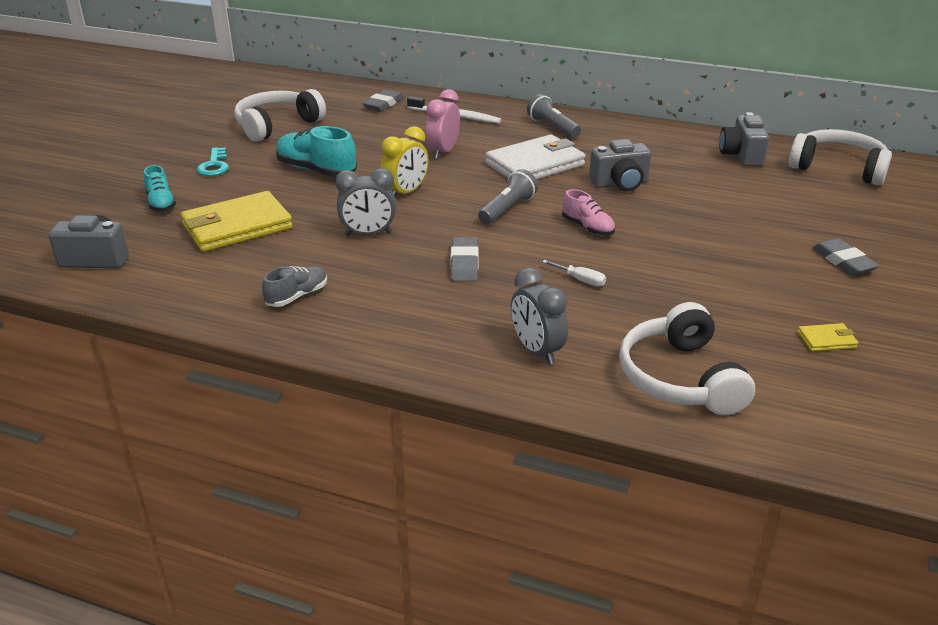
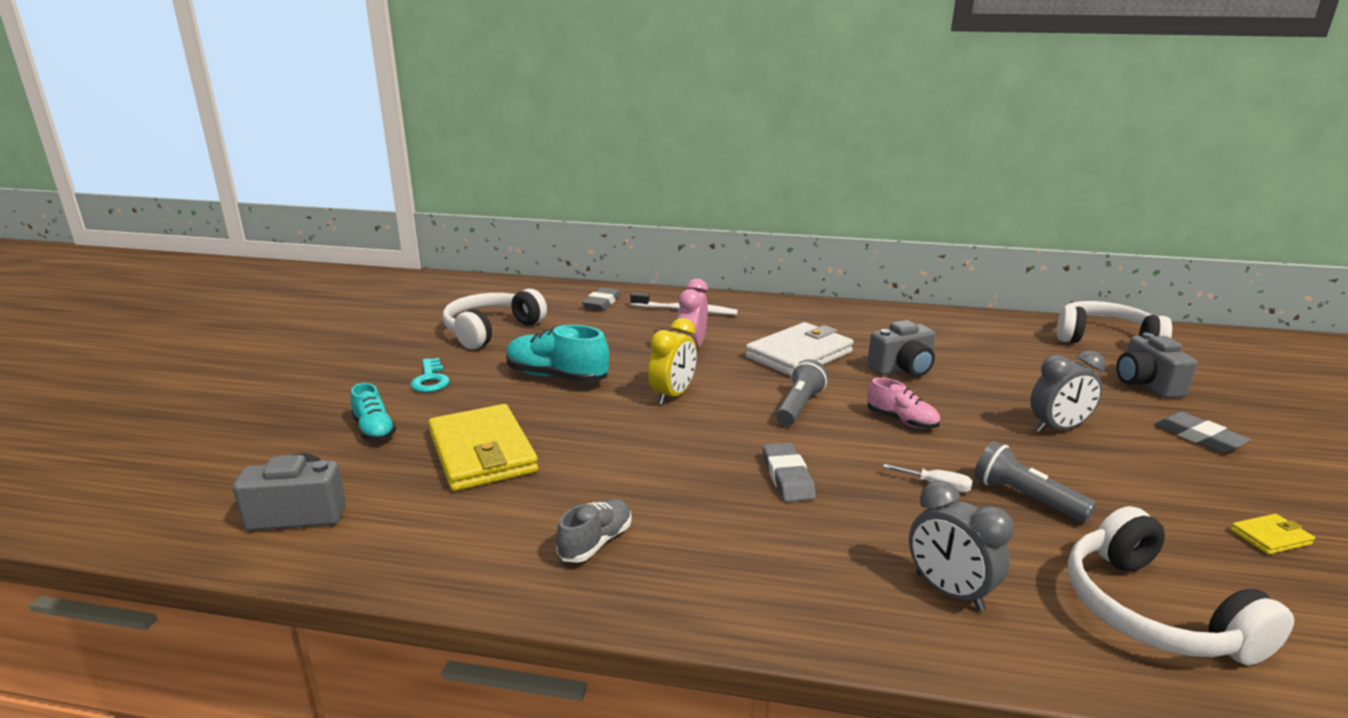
camera: 10 degrees left, 10 degrees down
(237, 227) = (482, 452): yellow wallet -> yellow wallet turned 75 degrees counterclockwise
(368, 234) = (651, 449): grey clock -> grey clock (1057, 429)
(552, 127) = (794, 316): grey flashlight -> grey flashlight (1025, 498)
(741, 155) = (1002, 333): grey camera -> grey camera (1146, 384)

